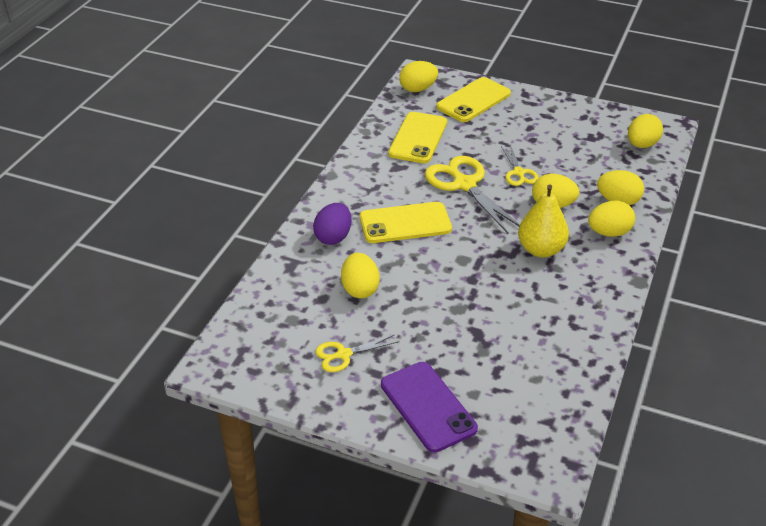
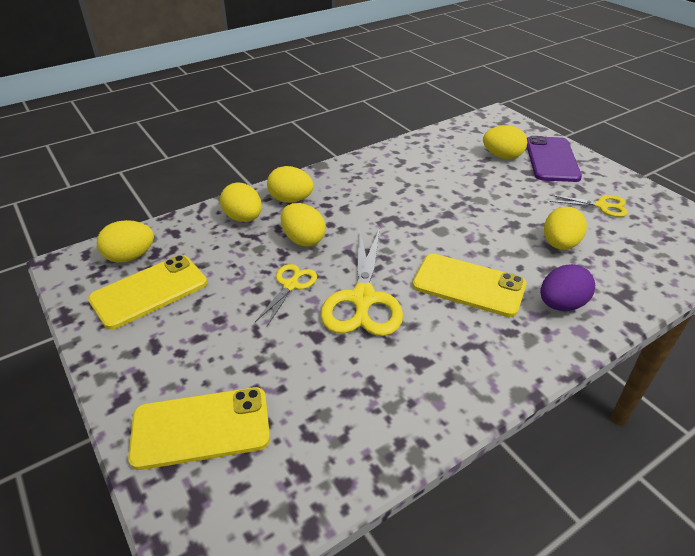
camera: 145 degrees left, 0 degrees up
(418, 89) = (249, 512): yellow egg -> yellow egg (502, 156)
(418, 138) = (351, 396): yellow phone -> yellow phone (149, 291)
(541, 249) = (364, 210): yellow pear -> none

